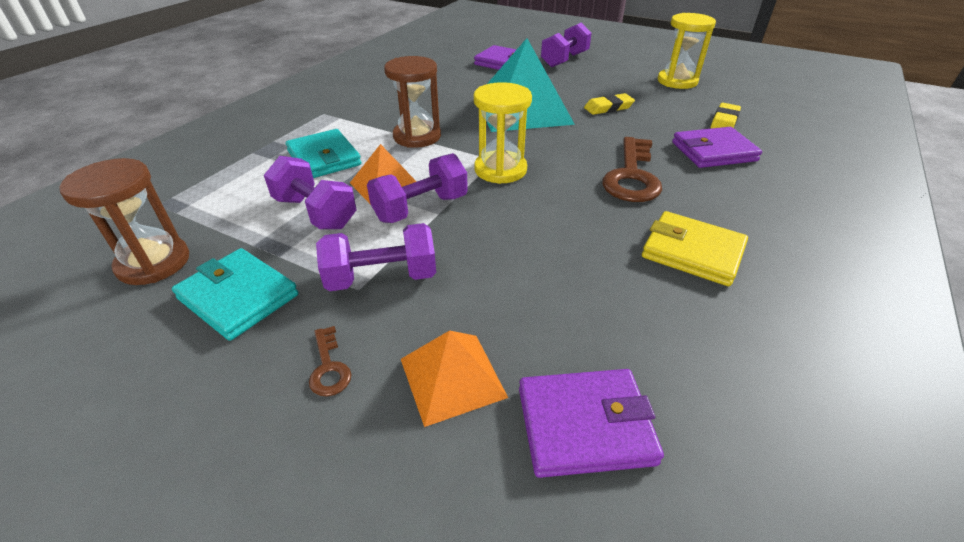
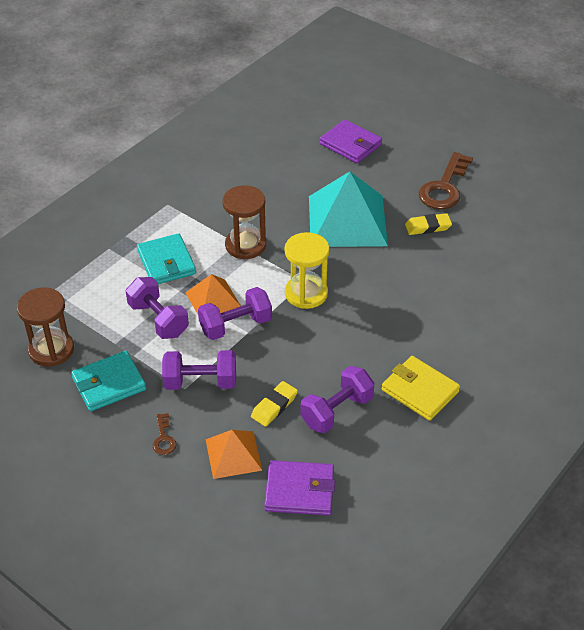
camera: 10 degrees right, 5 degrees up
(238, 297) = (109, 384): turquoise wallet -> turquoise wallet turned 75 degrees counterclockwise
(564, 60) = (415, 146): purple dumbbell -> purple dumbbell (336, 411)
(632, 176) = (410, 314): brown key -> brown key (444, 187)
(677, 81) = (514, 195): yellow hourglass -> none
(713, 151) = (493, 295): purple wallet -> none
(724, 121) = (526, 258): yellow eraser -> yellow eraser (274, 406)

